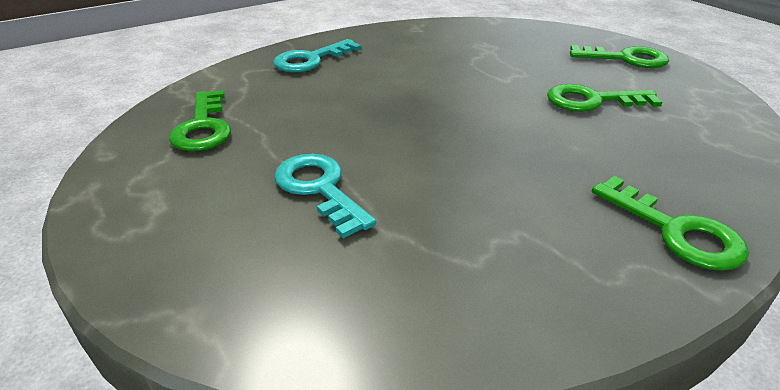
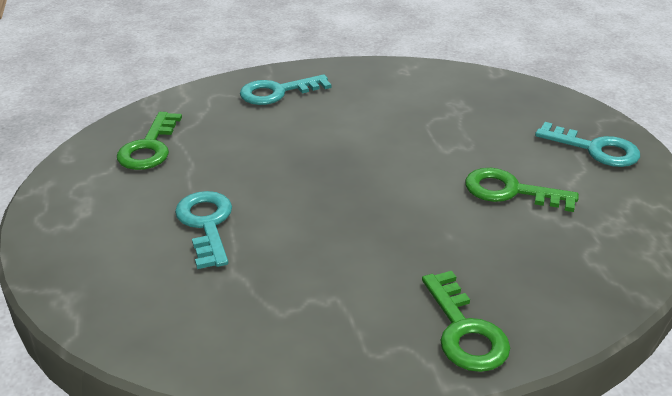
camera: 20 degrees right, 0 degrees up
(626, 59) = (595, 149): green key -> turquoise key

